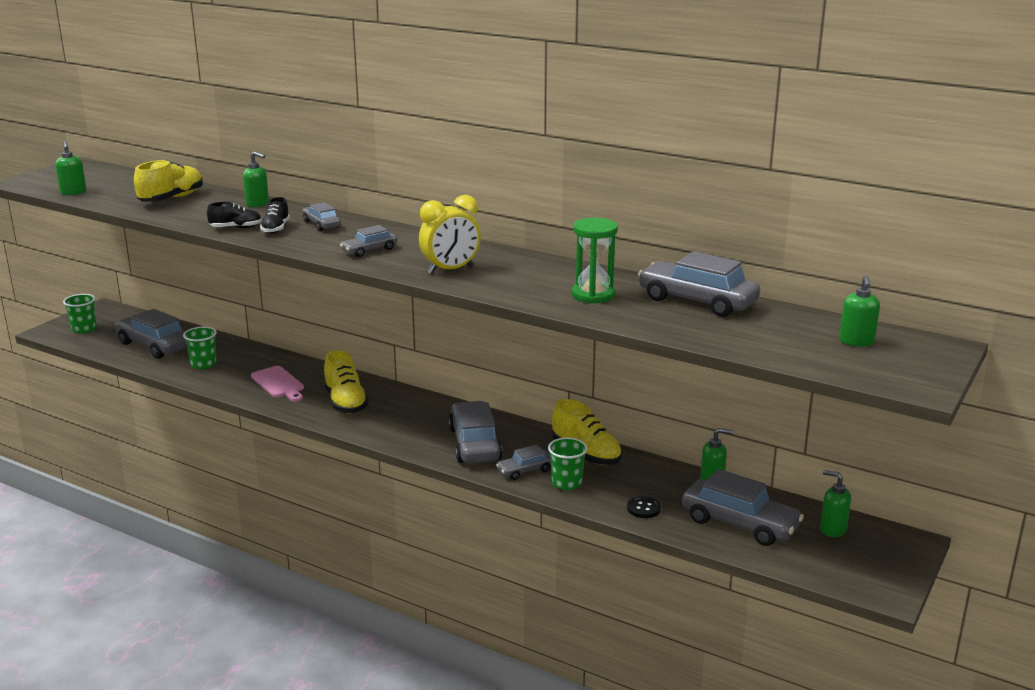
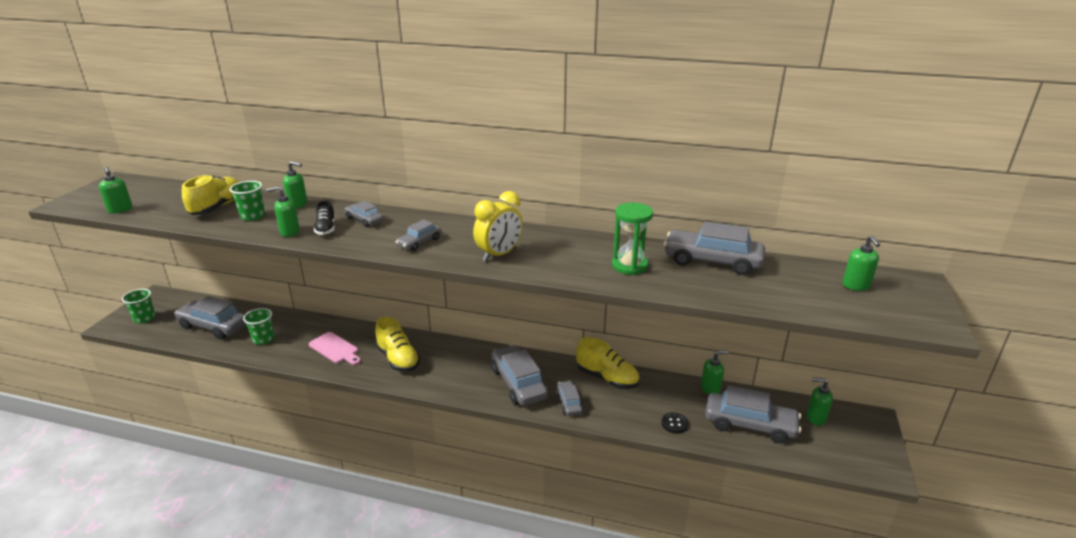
camera: 15 degrees left, 5 degrees up
(236, 228) = (289, 232): black shoe -> green soap dispenser
(525, 470) = (569, 403): grey car -> grey car turned 120 degrees clockwise
(566, 483) = (606, 409): green cup -> green cup (252, 216)

